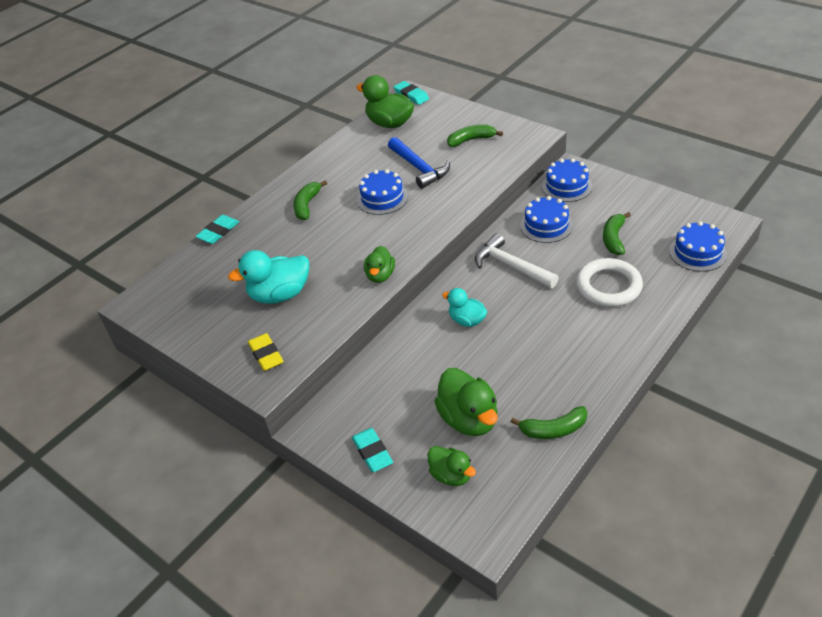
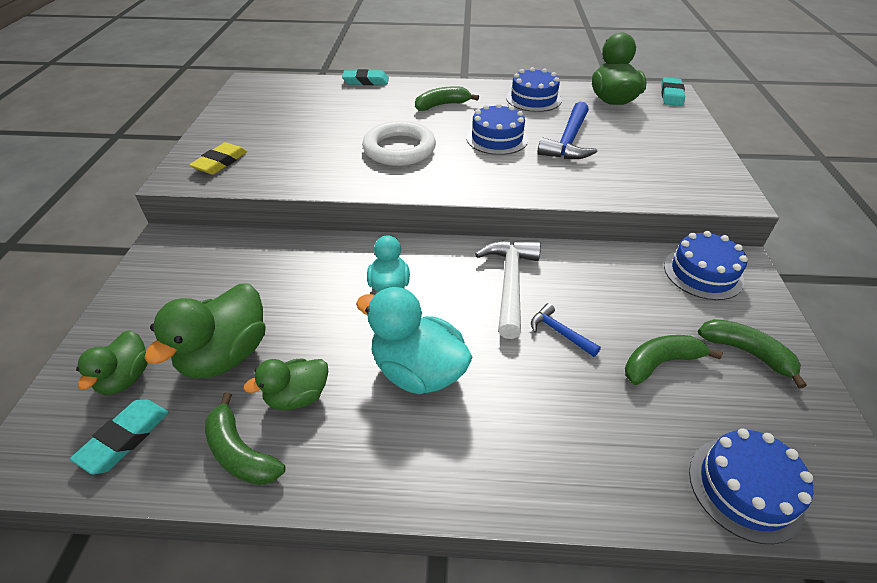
camera: 50 degrees right, 0 degrees up
(280, 295) = (307, 138): turquoise duck -> turquoise duck (418, 371)
(372, 452) = (146, 297): turquoise eraser -> turquoise eraser (125, 438)
(380, 275) = (379, 182): green duck -> green duck (297, 397)
(471, 140) = (658, 155): green banana -> green banana (746, 352)
(546, 225) = (611, 284): blue cake -> blue cake (533, 99)
(565, 264) = (560, 332): none -> blue hammer
(608, 286) = (560, 398): white ring -> white ring (399, 149)

